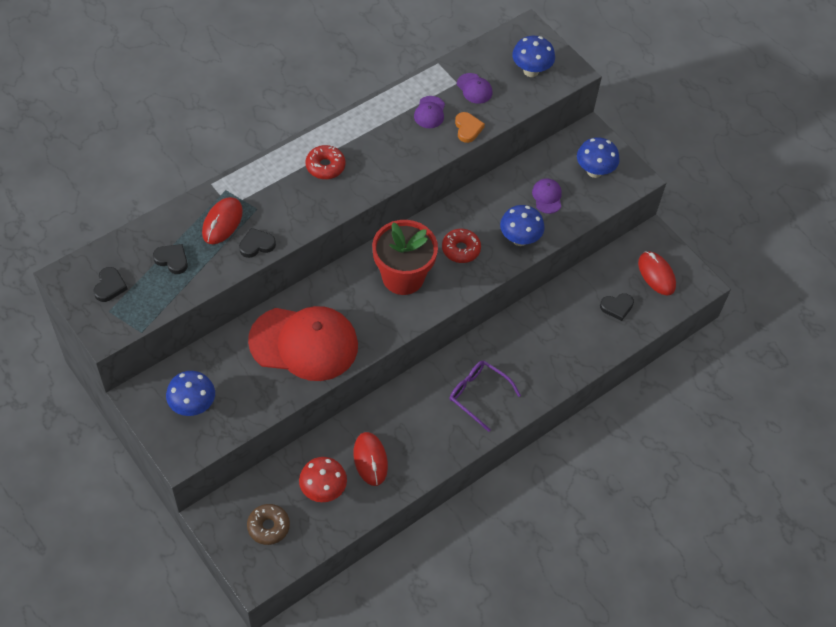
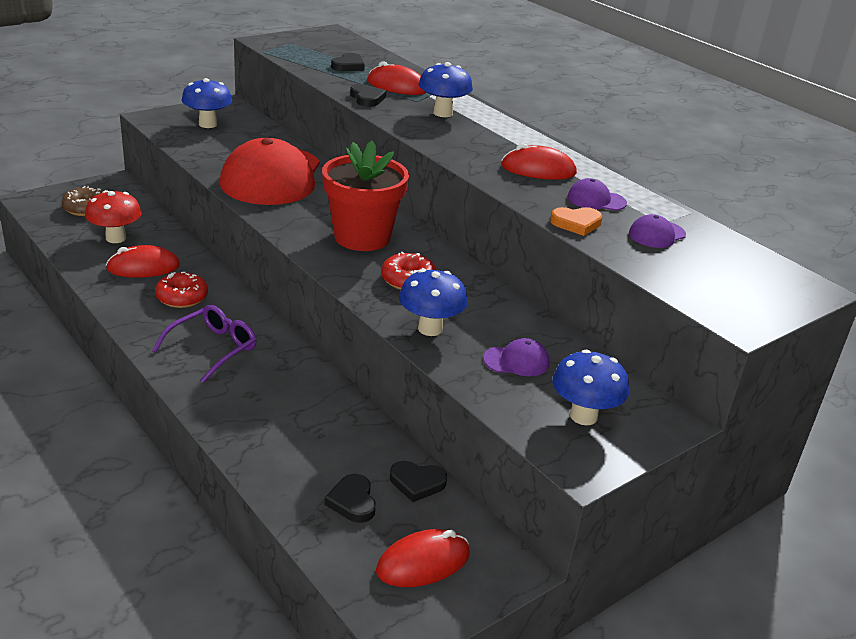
camera: 90 degrees right, 25 degrees down
(110, 286) = (319, 44): black heart -> black heart (417, 483)
(325, 166) = (484, 135): red donut -> red donut (182, 297)
(385, 139) = (538, 170): none -> red mouse
(531, 71) = (719, 283): blue mushroom -> blue mushroom (443, 113)

